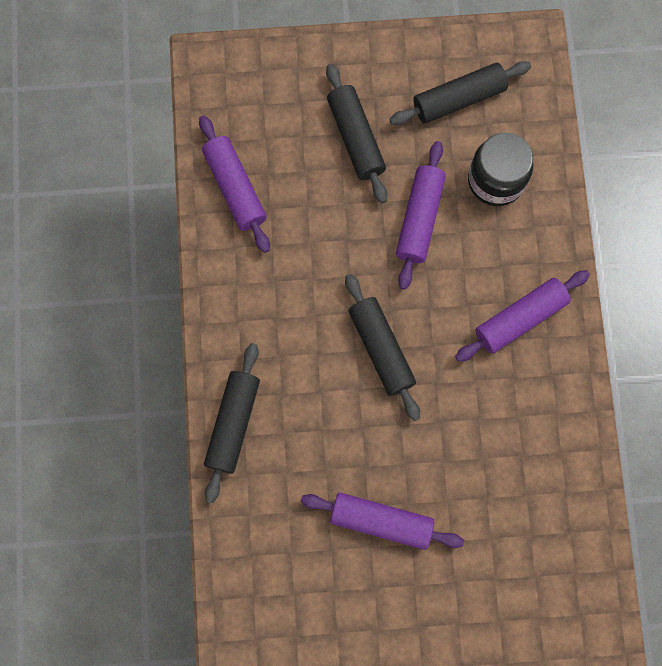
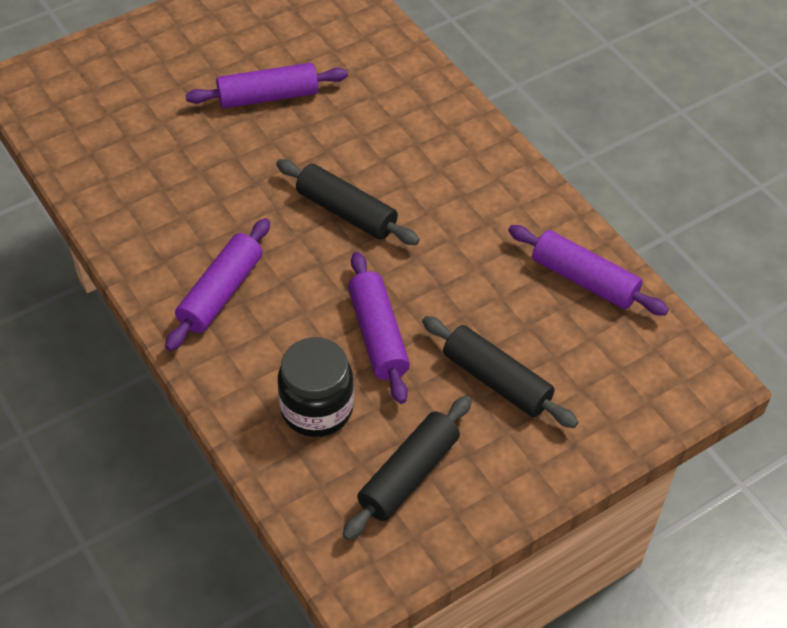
camera: 150 degrees right, 25 degrees down
(233, 424) = (443, 108): black rolling pin -> none

